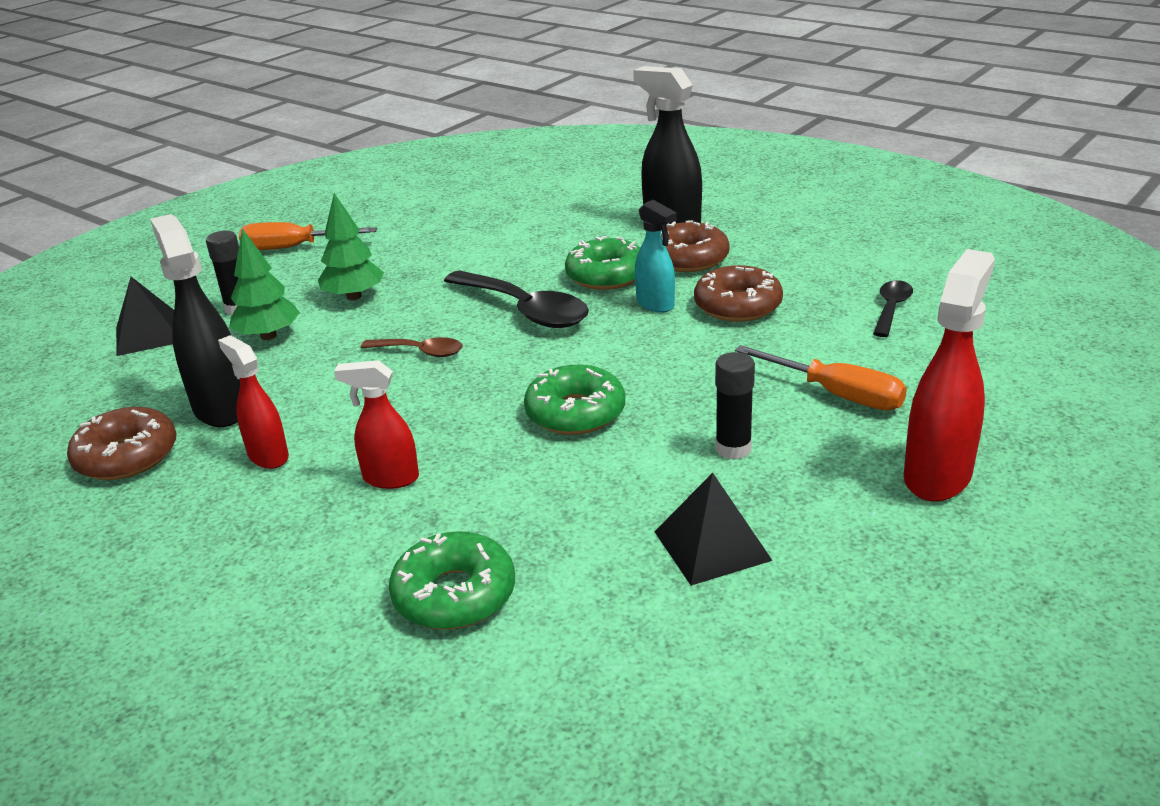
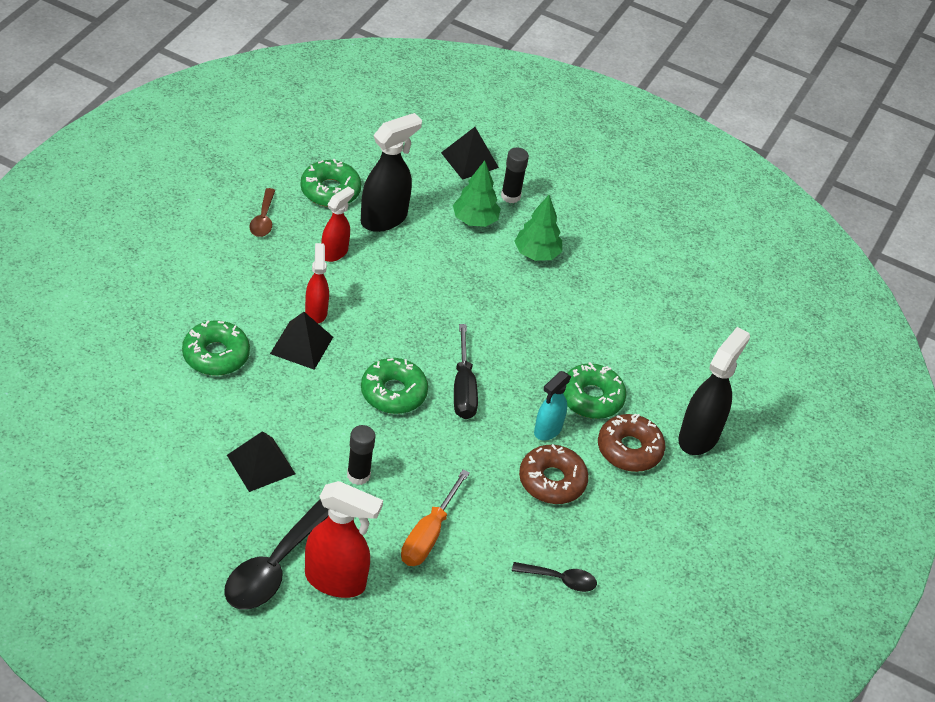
camera: 70 degrees right, 15 degrees up
(127, 456) = (330, 190): brown donut -> green donut
(293, 248) = (610, 204): orange screwdriver -> none
(420, 352) = (462, 303): brown spoon -> brown spoon (263, 219)
(458, 495) = (301, 345): none -> black pyramid
(524, 310) = (528, 353): black spoon -> black spoon (274, 567)
(577, 358) = (463, 388): none -> black screwdriver

